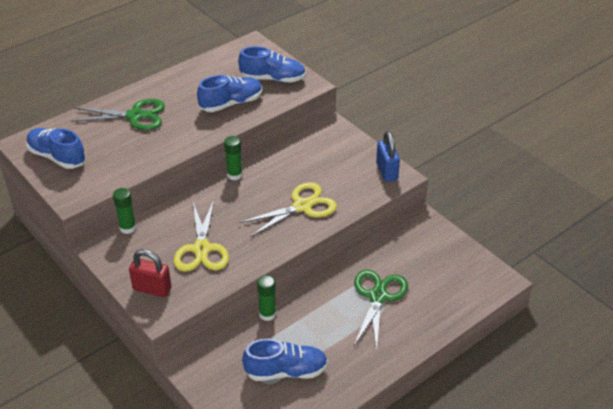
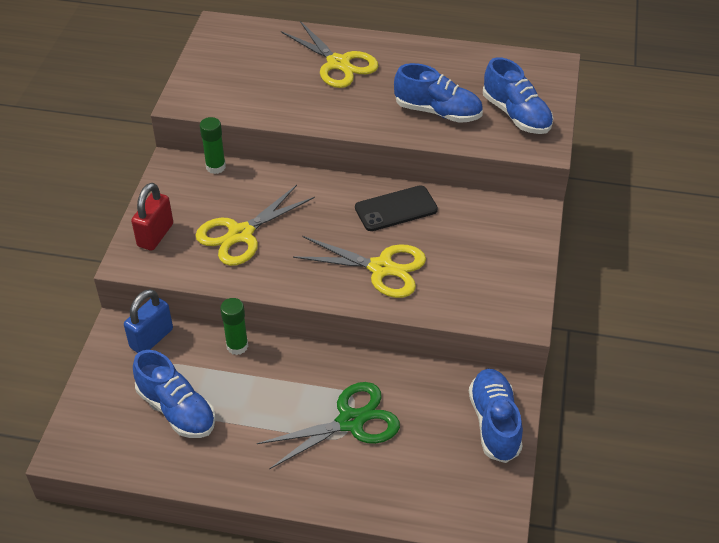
camera: 50 degrees right, 5 degrees up
(57, 157) = (225, 57): blue shoe -> blue shoe (494, 423)
(135, 116) = (338, 64): green scissors -> yellow scissors
(152, 289) = (155, 235): red padlock -> red padlock turned 45 degrees clockwise
(234, 175) = (369, 189): green glue stick -> none
(264, 174) = (396, 209): none -> black phone
(386, 171) = (516, 302): blue padlock -> blue padlock (151, 338)

